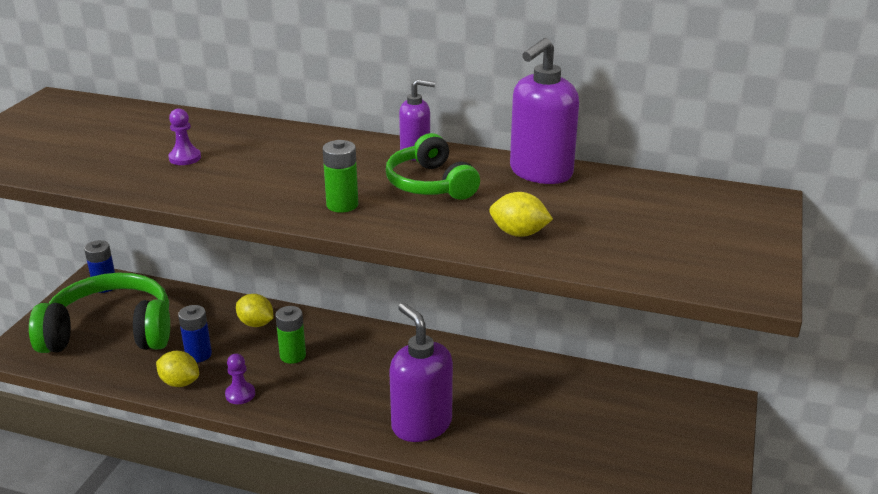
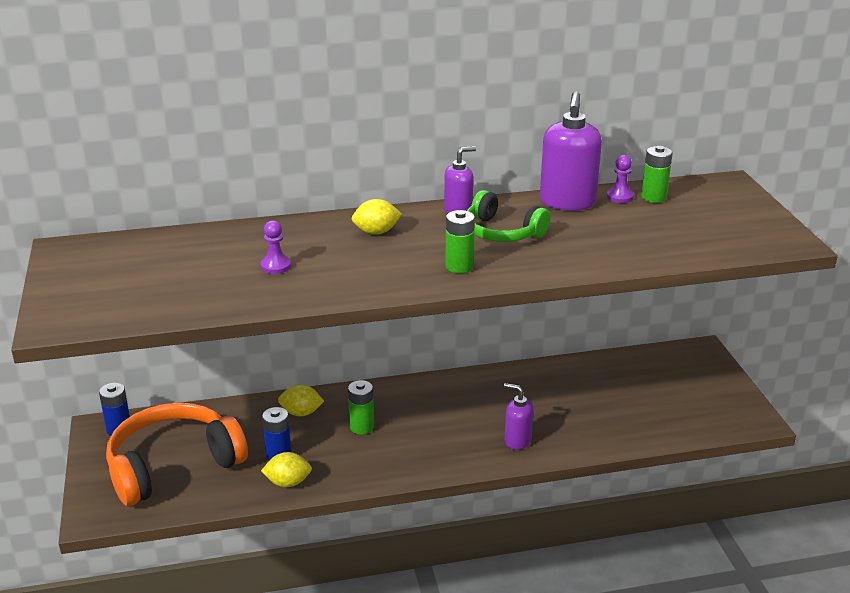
camera: 30 degrees left, 0 degrees up
(111, 331) = (173, 465): green headphones -> orange headphones
(240, 394) = (351, 472): purple pawn -> purple pawn (620, 197)
(421, 425) = (517, 441): purple soap dispenser -> purple soap dispenser, size x0.58
(519, 233) = (610, 250): yellow lemon -> yellow lemon (376, 232)
(646, 192) = (653, 197): none -> green battery

